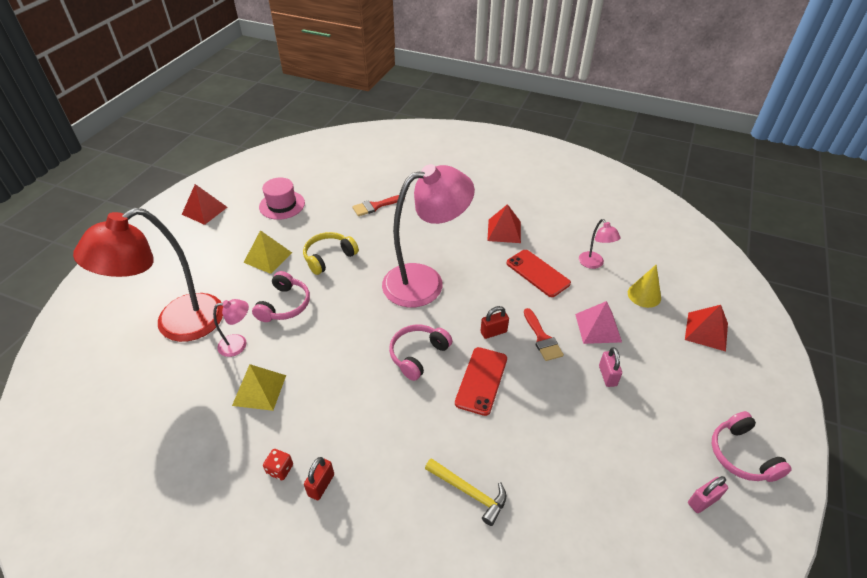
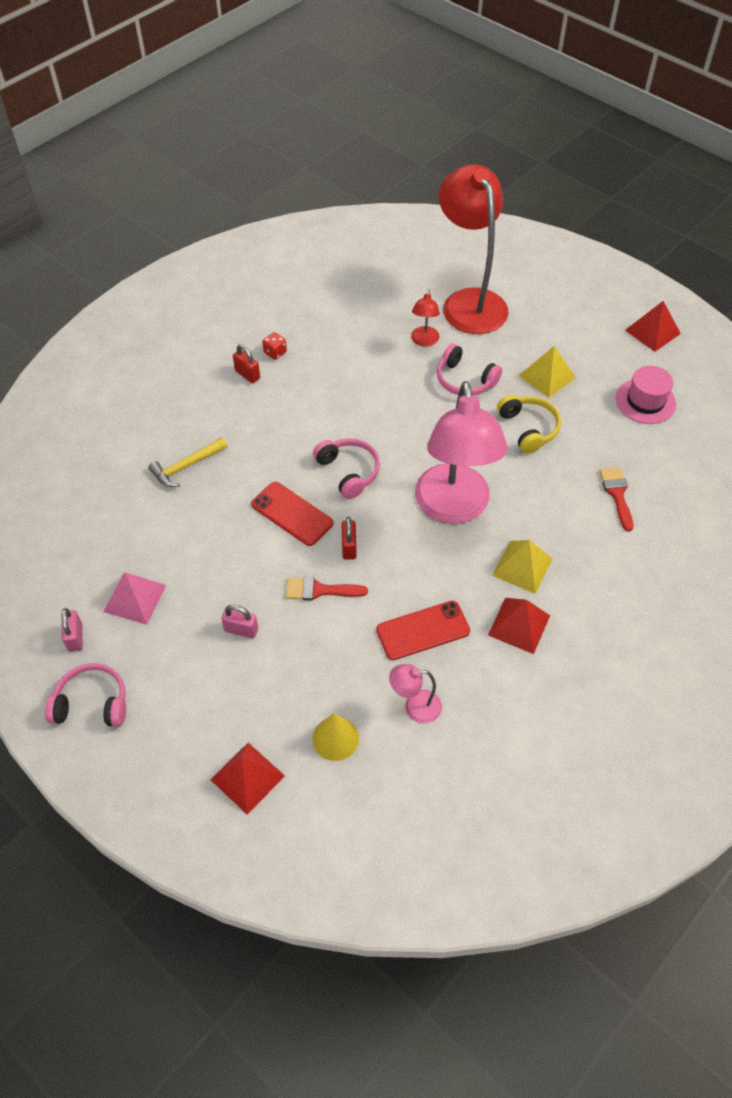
camera: 110 degrees right, 10 degrees up
(239, 344) = (424, 341): pink lamp -> red lamp
(259, 390) = (362, 349): yellow pyramid -> yellow pyramid (522, 567)
(598, 327) = (308, 655): pink pyramid -> pink pyramid (135, 598)

